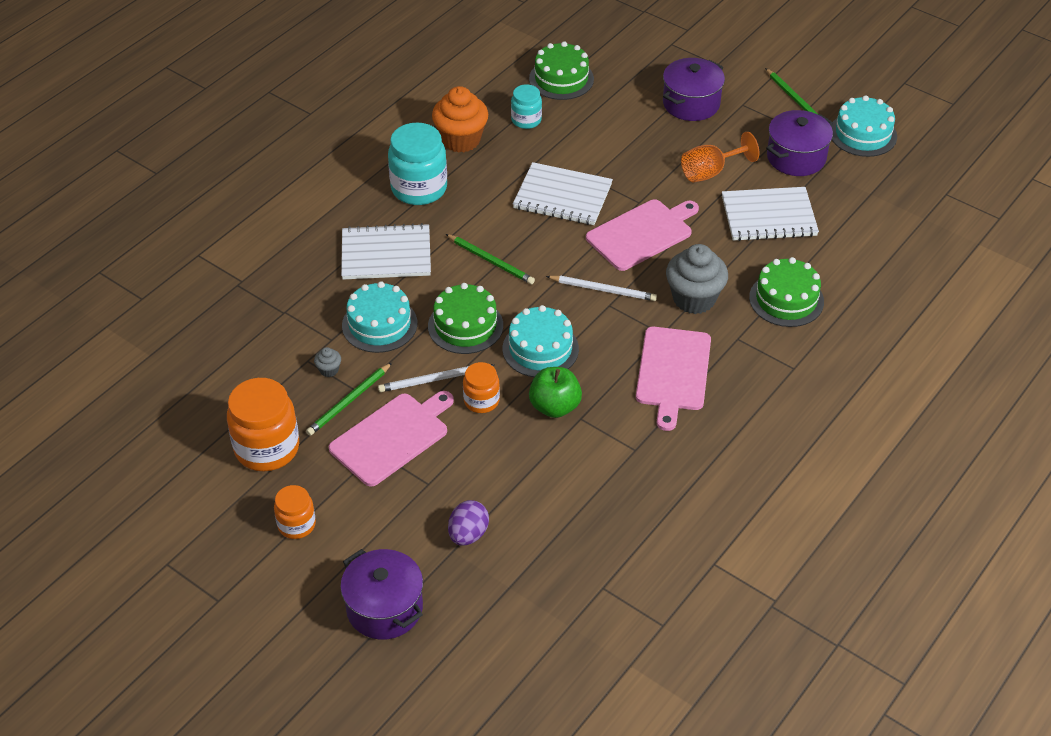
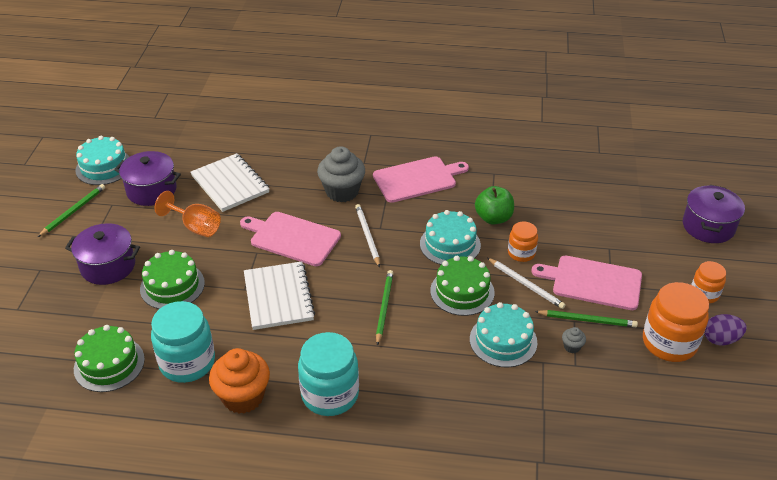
camera: 120 degrees left, 5 degrees down
(386, 254) = (426, 375): white notebook -> none
(468, 534) = (624, 215): purple egg -> purple egg (720, 339)
(526, 120) = (187, 362): turquoise jar -> turquoise jar, size x1.78
(786, 299) = (311, 153): green cake -> green cake (172, 286)

